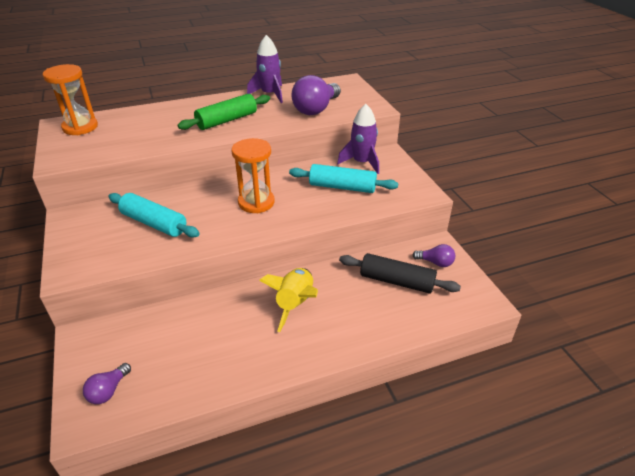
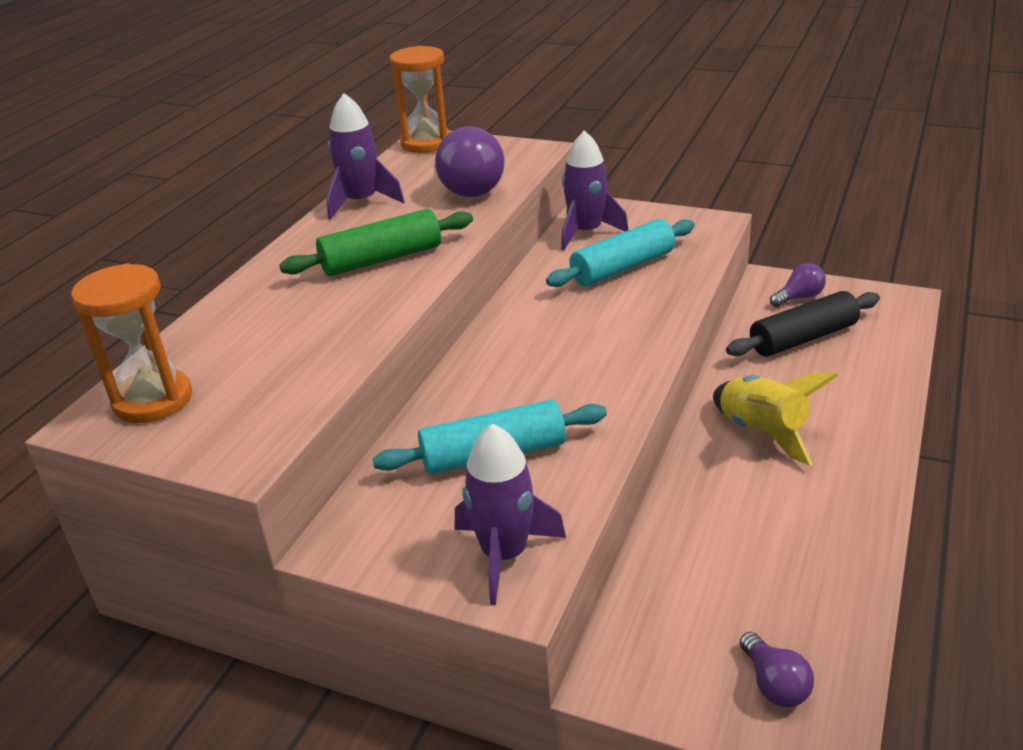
camera: 45 degrees left, 5 degrees down
(88, 258) = (505, 554): none -> purple rocket
(227, 120) = (381, 259): green rolling pin -> green rolling pin turned 60 degrees clockwise
(256, 202) = (566, 344): orange hourglass -> orange hourglass (426, 143)

